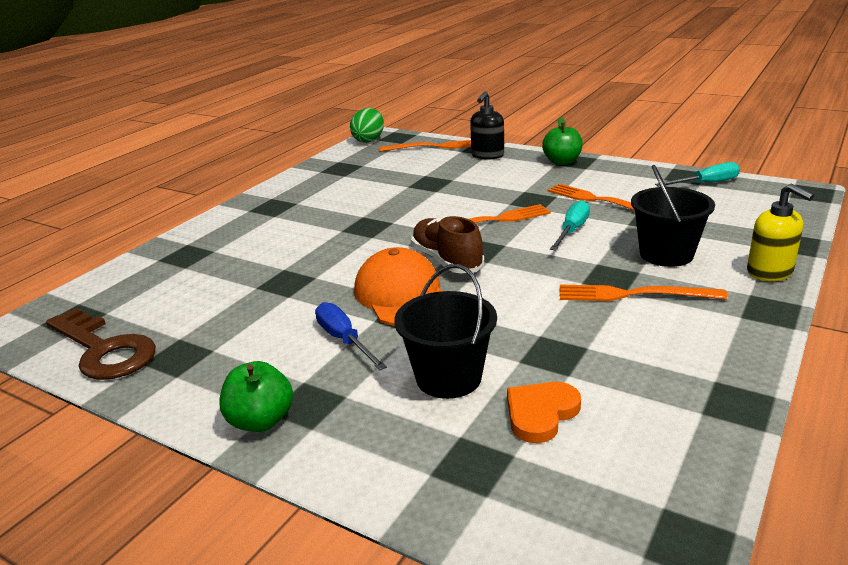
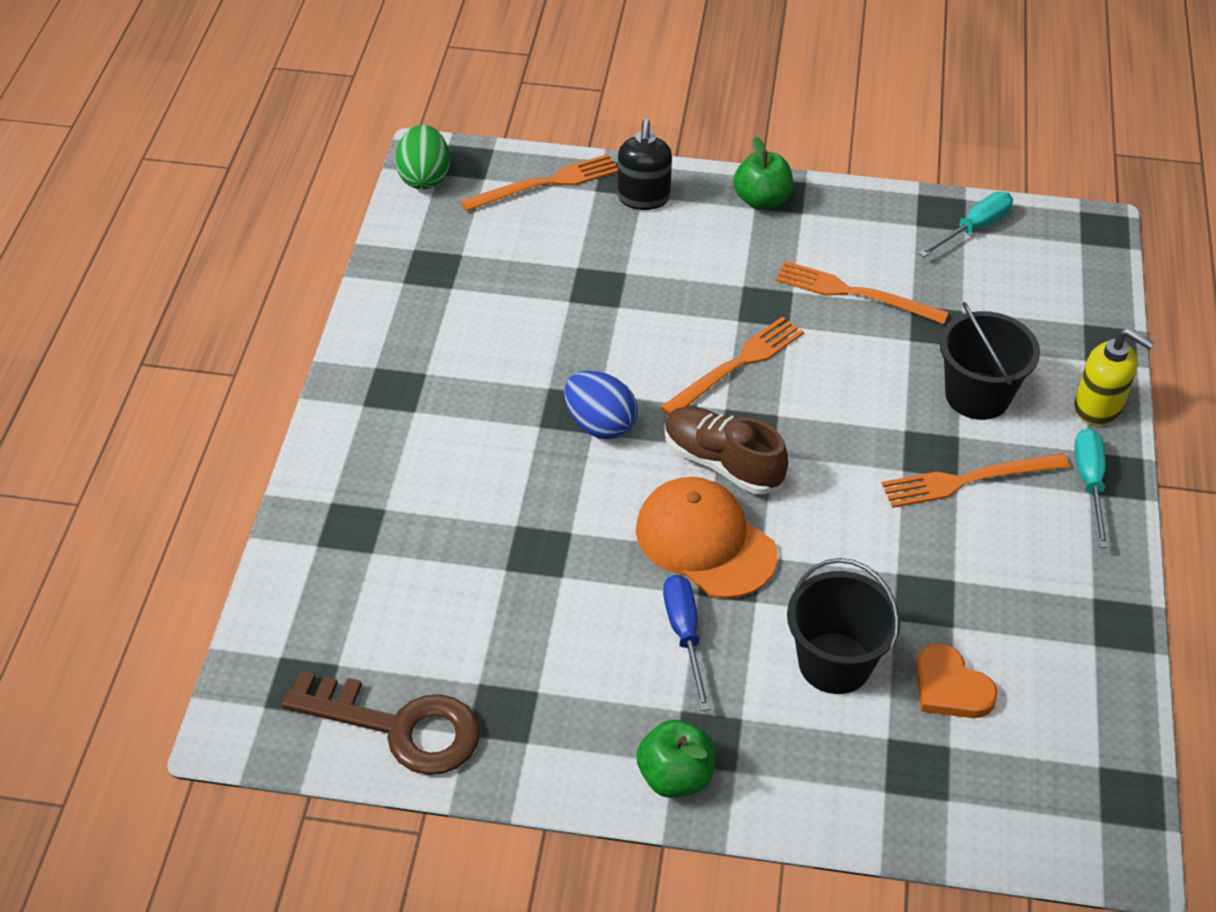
camera: 25 degrees left, 20 degrees up
(344, 340) = (685, 635): blue screwdriver -> blue screwdriver turned 45 degrees clockwise
(380, 234) = (600, 425): none -> blue egg
(540, 413) = (950, 687): orange heart -> orange heart turned 60 degrees counterclockwise
(572, 231) = (848, 368): turquoise screwdriver -> turquoise screwdriver (1089, 484)

